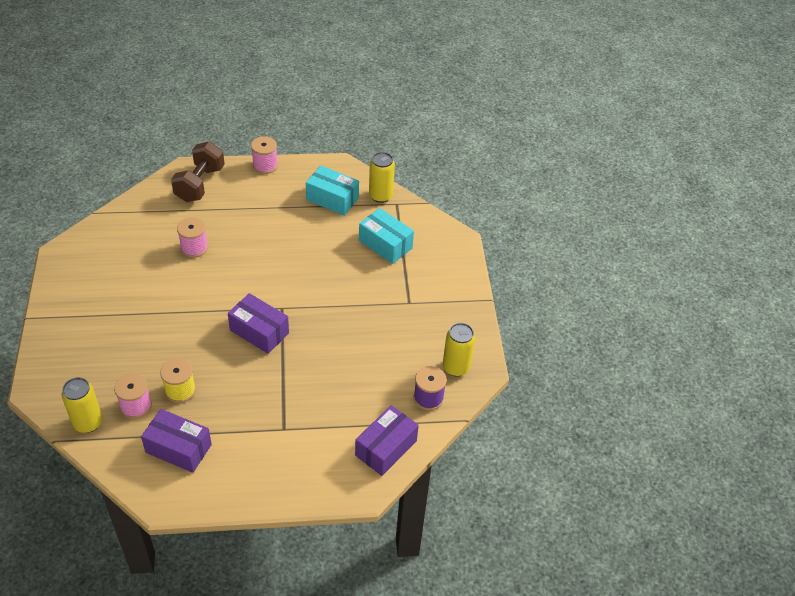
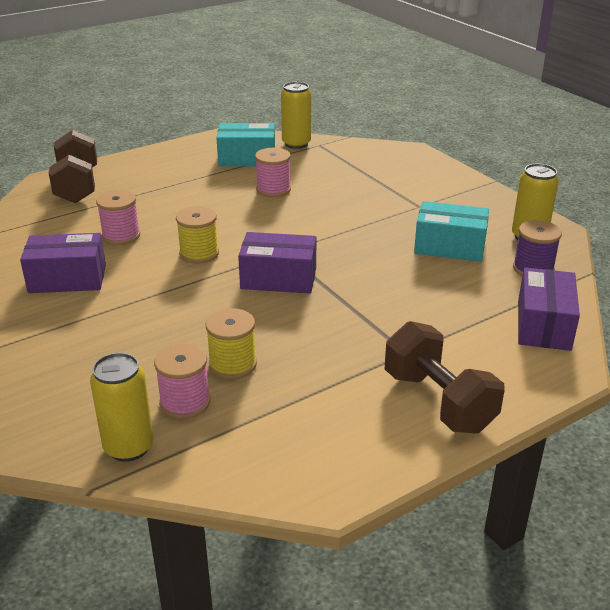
camera: 25 degrees left, 15 degrees down
(178, 448) = (291, 423): purple box -> purple box (67, 279)
(229, 286) = (199, 253): none -> yellow spool
(265, 165) = (143, 155): pink spool -> pink spool (273, 189)
(269, 473) = (438, 401): none -> brown dumbbell
(385, 244) = (342, 173): turquoise box -> turquoise box (449, 247)

